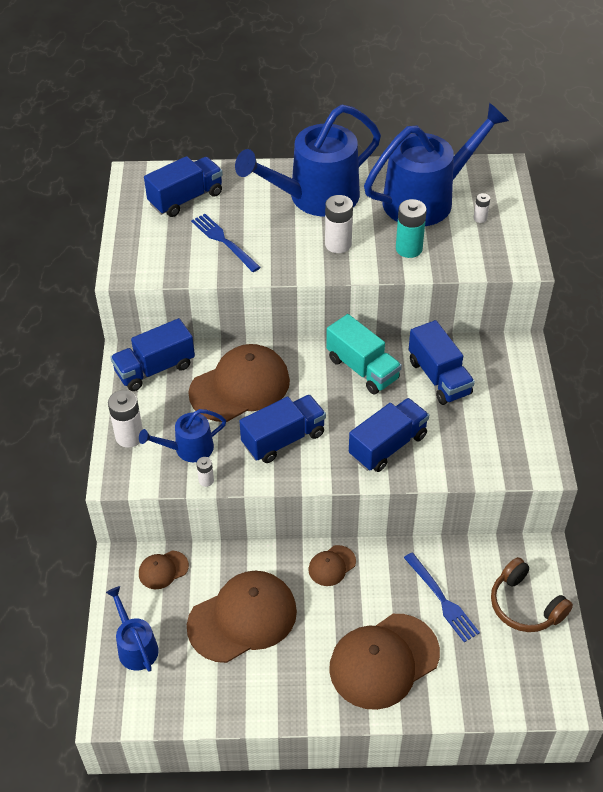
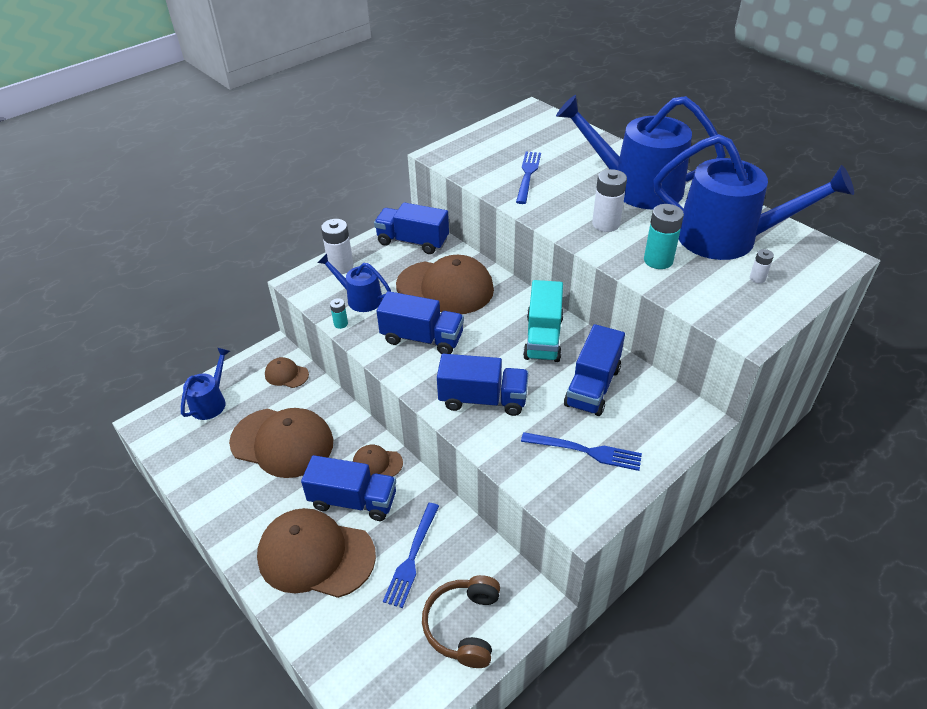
camera: 50 degrees right, 5 degrees down
(186, 199) = (543, 139): blue truck -> blue truck (353, 501)
(206, 480) = (341, 324): white battery -> turquoise battery
(492, 424) = (586, 451): none -> blue fork

